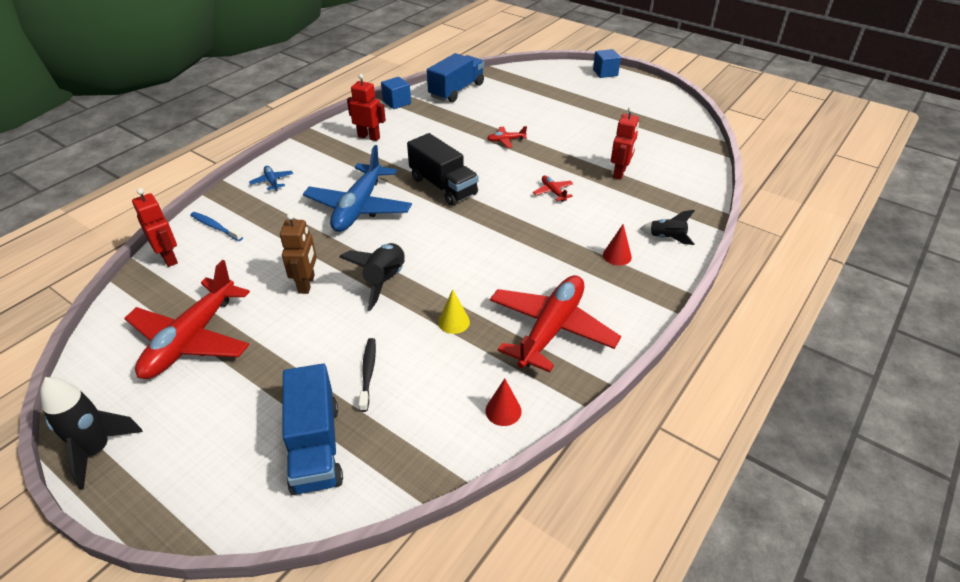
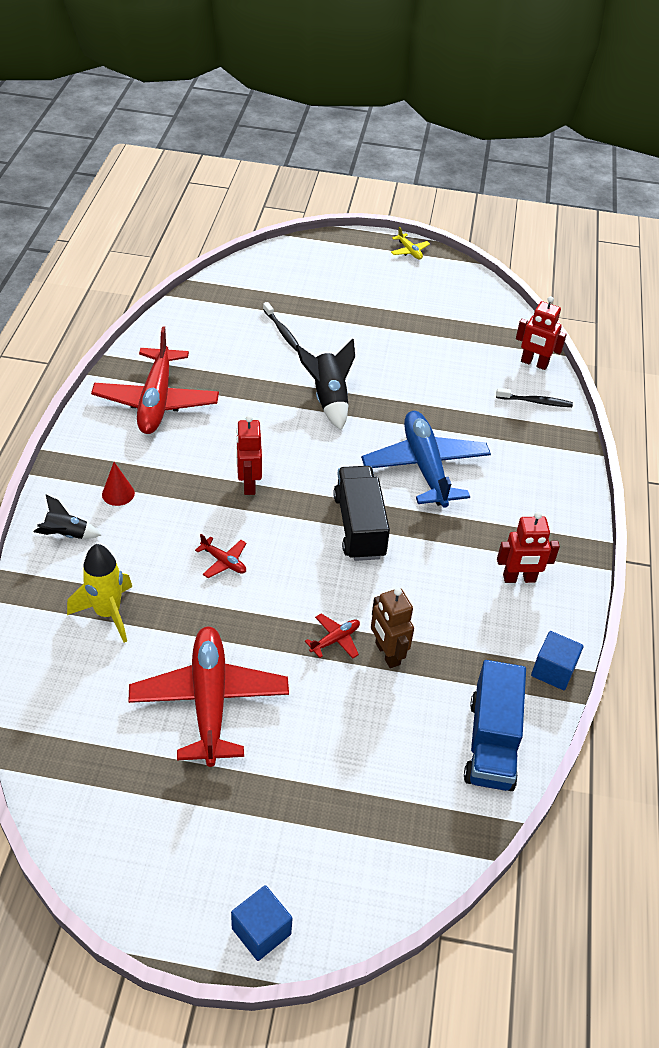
camera: 150 degrees right, 5 degrees up
(97, 450) = (409, 251): black rocket -> yellow plane
(192, 339) = (432, 315): red plane -> red plane (209, 701)
(215, 227) = (535, 402): blue toothbrush -> black toothbrush
(272, 182) = (549, 469): blue plane -> none
(307, 284) = (393, 377): brown robot -> brown robot (387, 654)
(315, 447) = (280, 286): blue truck -> none
(443, 186) = (359, 526): black truck -> black truck turned 60 degrees clockwise
(454, 322) = (243, 383): yellow cone -> none
(503, 411) = (167, 336): red cone -> none
(619, 173) = (149, 627): red robot -> red robot (248, 484)
(646, 186) = (108, 613): none -> yellow rocket

